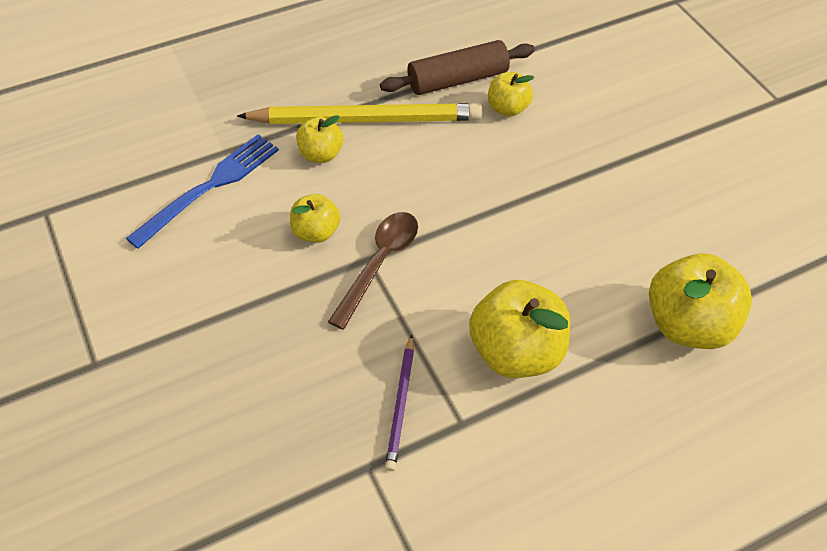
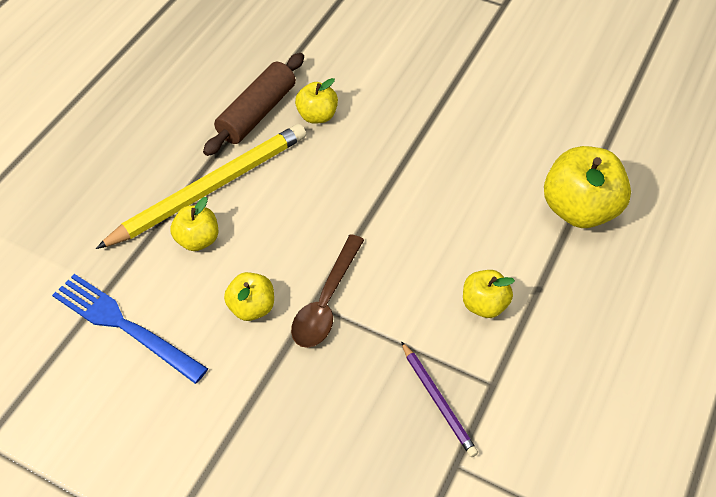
camera: 35 degrees left, 0 degrees up
(210, 187) = (124, 325): blue fork -> blue fork turned 60 degrees counterclockwise
(379, 263) = (326, 301): brown spoon -> brown spoon turned 150 degrees counterclockwise
(515, 351) = (484, 304): yellow apple -> yellow apple, size x0.56

